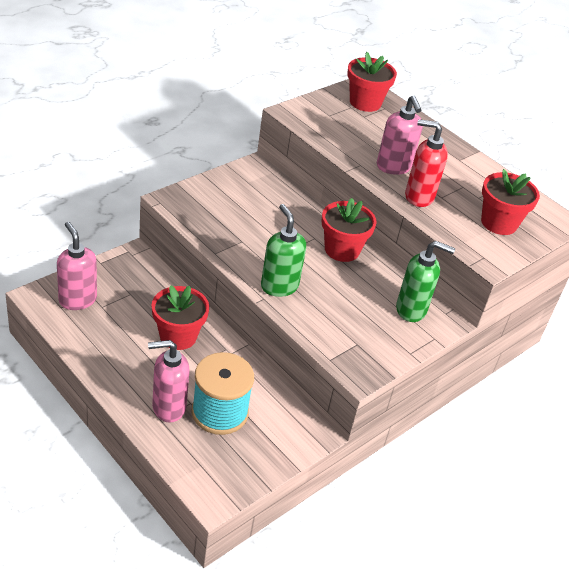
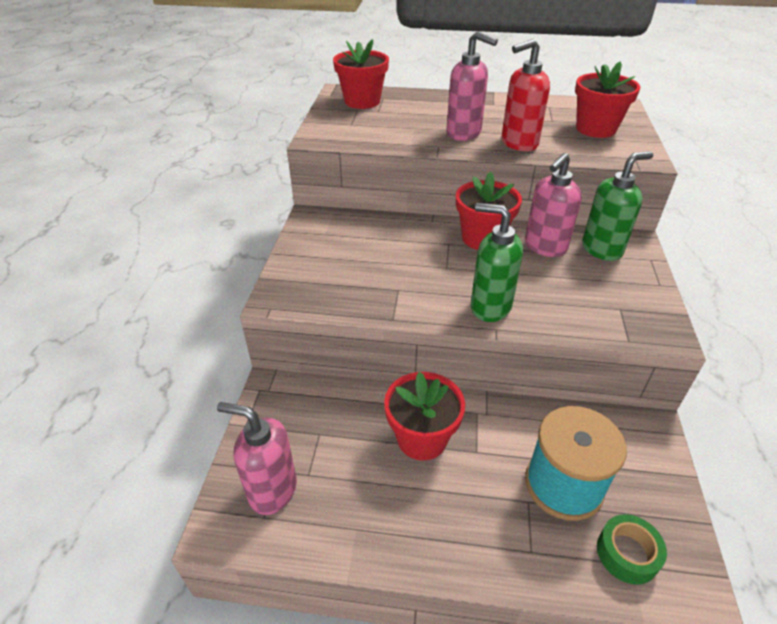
camera: 35 degrees left, 0 degrees up
(168, 407) = (519, 528): pink soap dispenser -> pink soap dispenser (544, 247)
(205, 459) = (627, 553): none -> green tape

